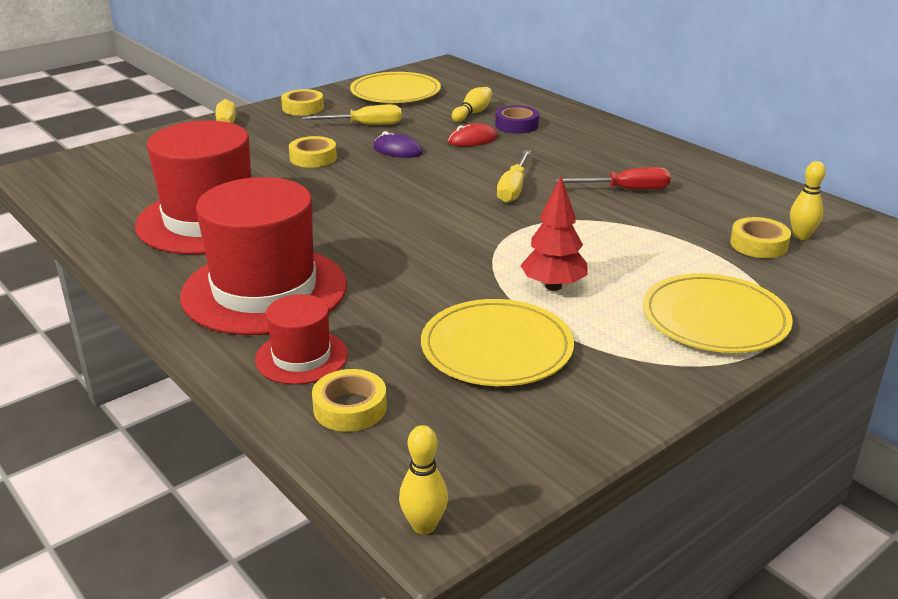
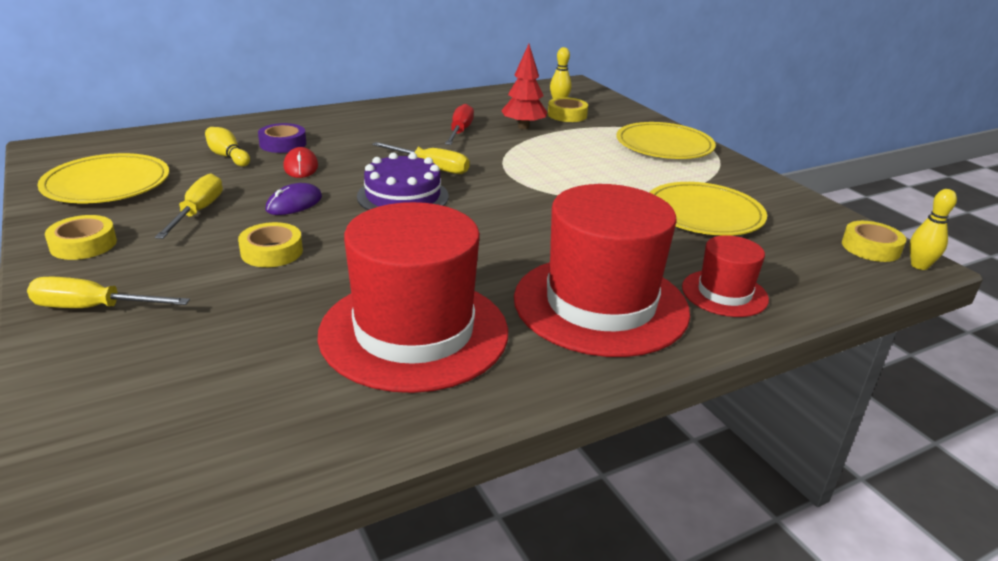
camera: 80 degrees left, 0 degrees up
(350, 408) = (795, 278): yellow tape -> yellow tape (870, 248)
(438, 186) = (403, 196): none -> purple cake
(553, 286) = (614, 181): red tree -> red tree (523, 127)

